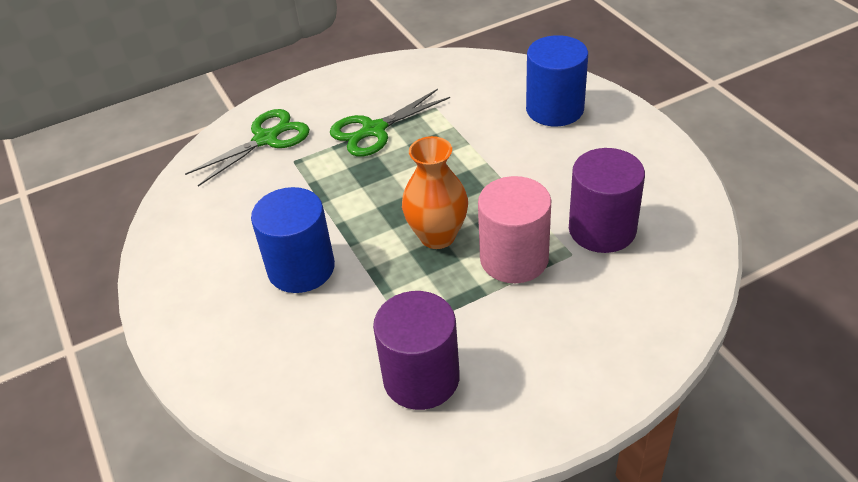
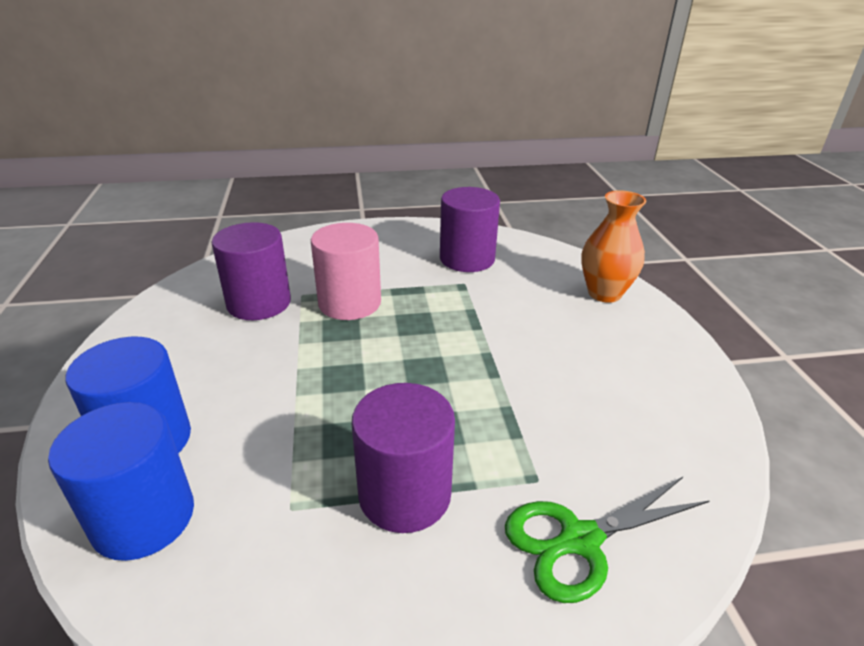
camera: 165 degrees left, 10 degrees down
(301, 268) = (544, 345): blue cylinder -> blue cylinder (143, 518)
(373, 130) = (405, 494): green scissors -> purple cylinder
(437, 236) = (402, 336): orange vase -> orange vase (604, 293)

